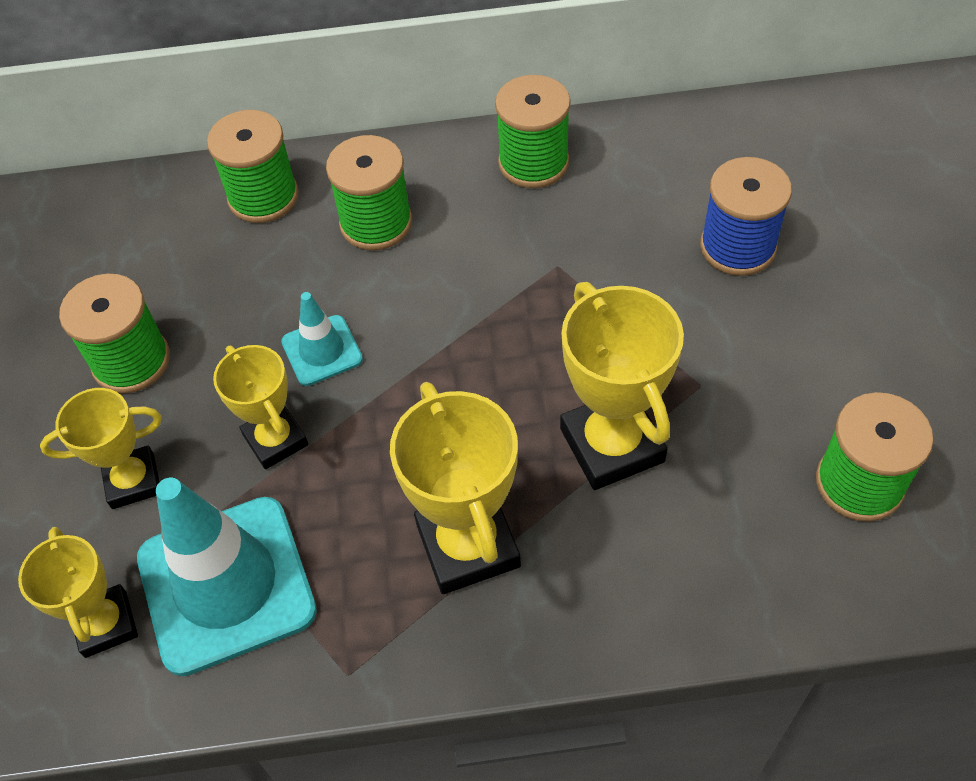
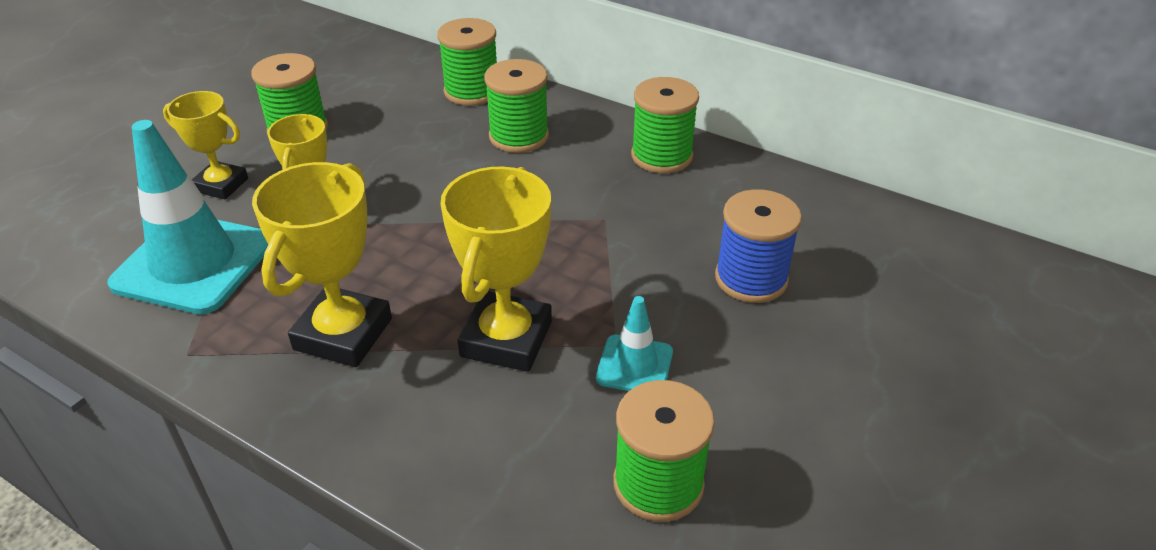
camera: 35 degrees right, 15 degrees down
(106, 624) = (115, 242): yellow trophy -> none
(322, 350) = (401, 182): turquoise traffic cone -> turquoise traffic cone (634, 365)

